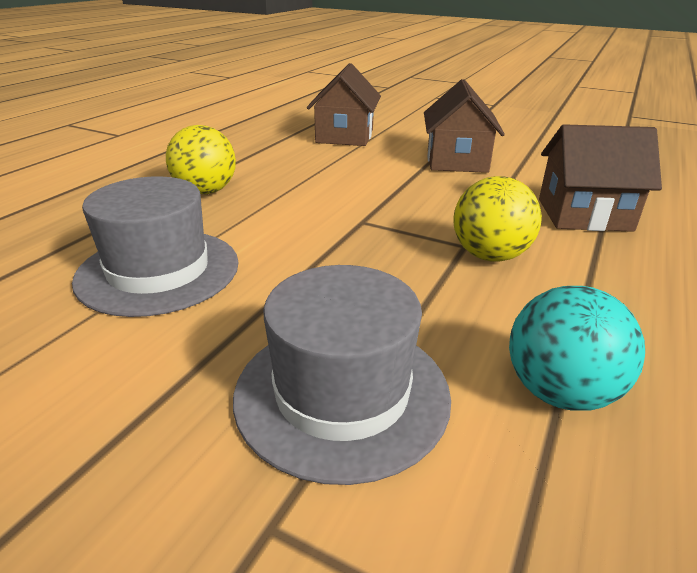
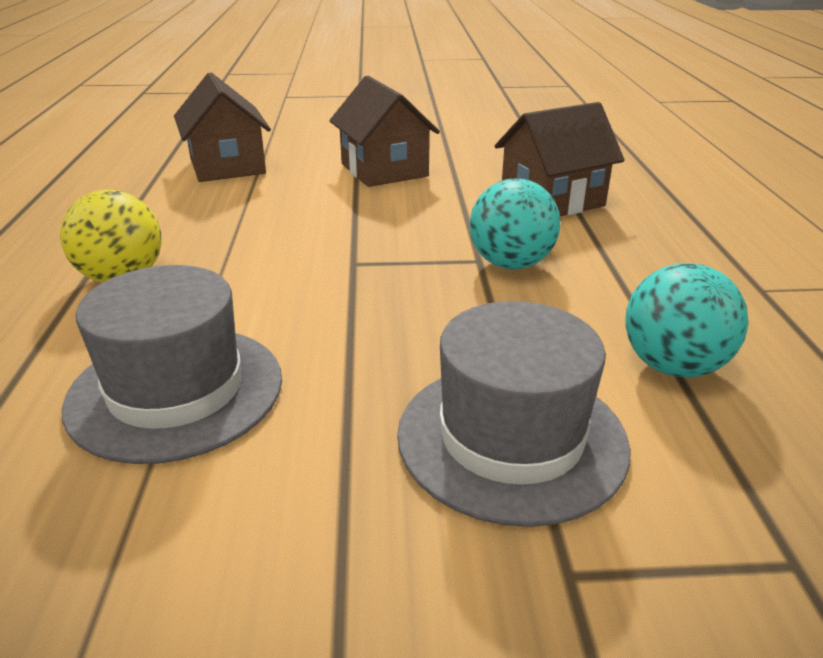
camera: 30 degrees left, 0 degrees up
(489, 256) = (511, 264): yellow ball -> turquoise ball

